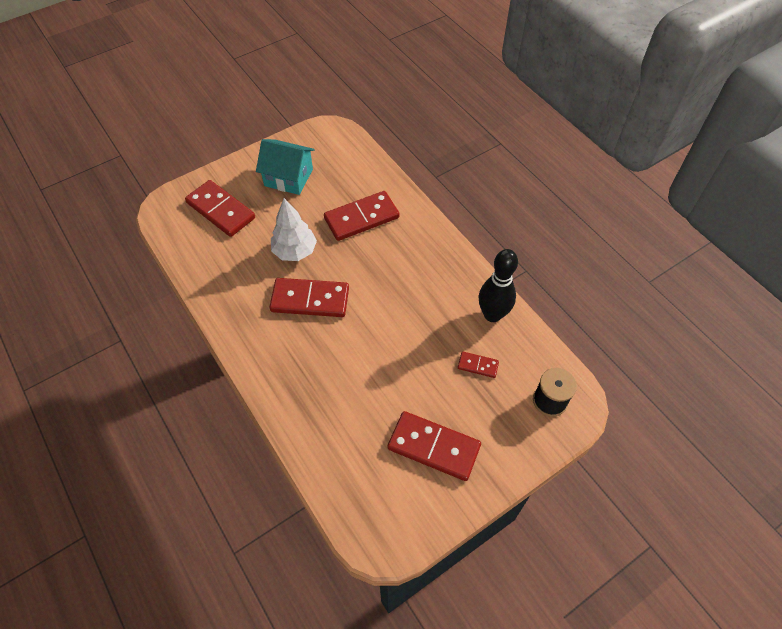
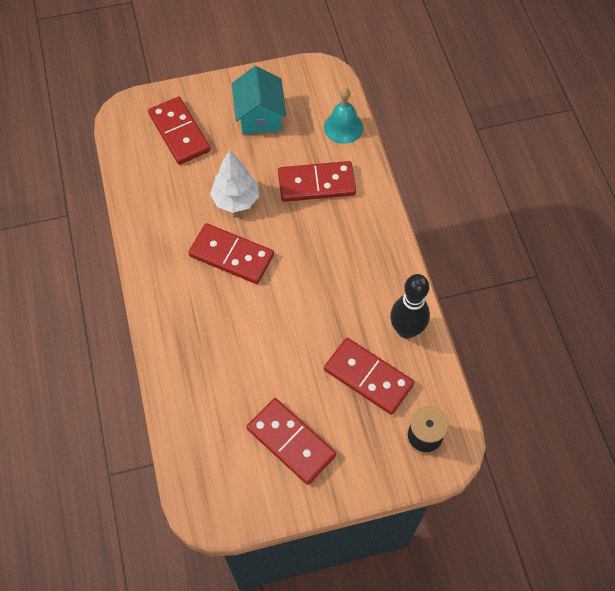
camera: 20 degrees right, 5 degrees up
(288, 177) = (260, 116): turquoise house -> turquoise house turned 45 degrees clockwise
(365, 167) = (343, 127): none -> turquoise bell
(478, 365) = (368, 377): red domino -> red domino, size x2.06

